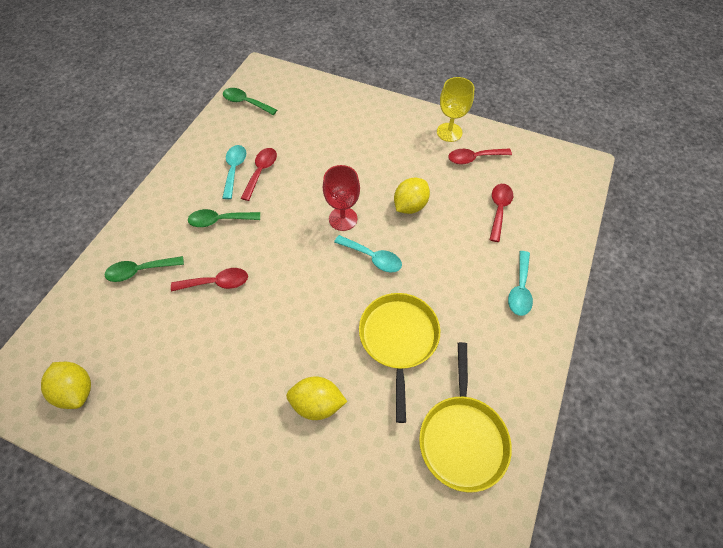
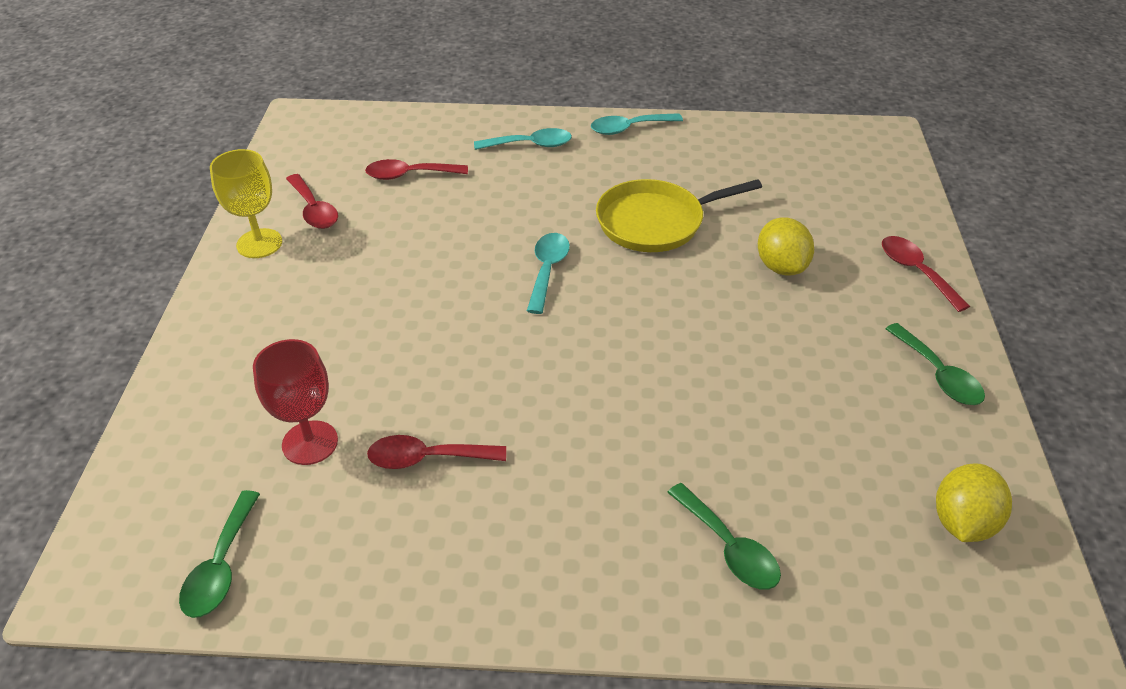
camera: 110 degrees left, 15 degrees down
(217, 283) = (686, 427): red spoon -> red spoon (915, 271)
(219, 220) = (566, 476): green spoon -> green spoon (938, 375)
(234, 169) = (434, 503): turquoise spoon -> turquoise spoon (629, 128)
(343, 219) = (491, 318): red goblet -> red goblet (310, 443)
(410, 206) = (435, 254): yellow lemon -> none
(462, 438) = (735, 159): yellow pan -> none

